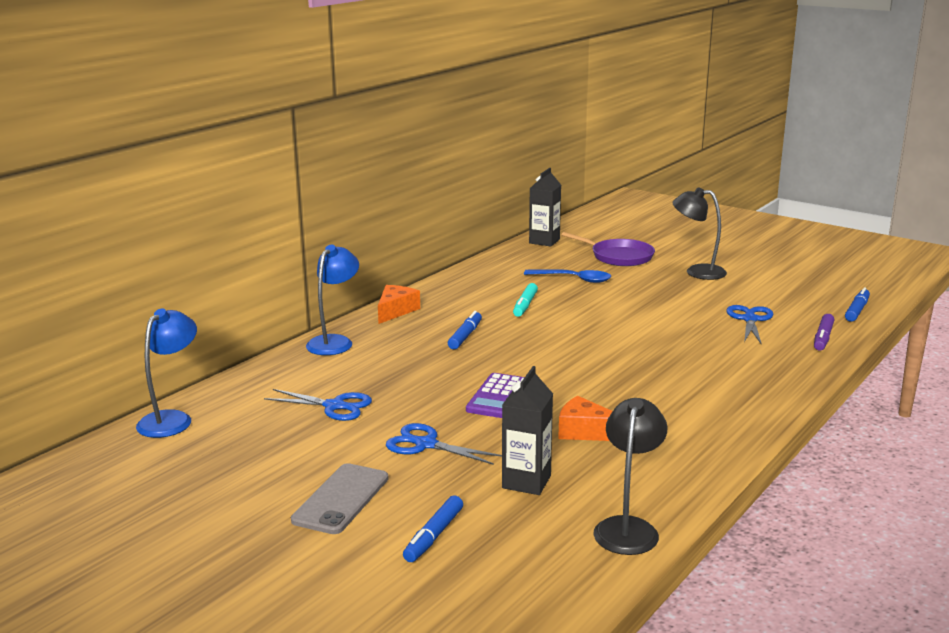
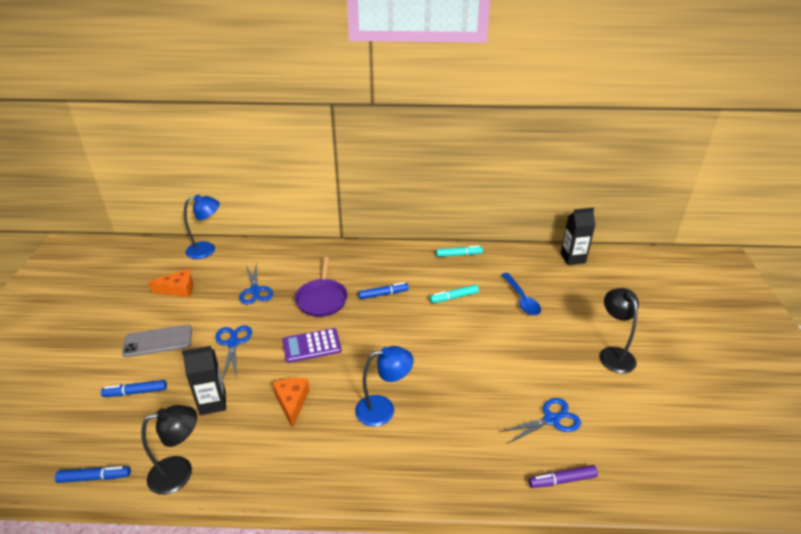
camera: 55 degrees right, 15 degrees up
(334, 342) = (332, 253): blue lamp -> blue lamp (383, 409)
(395, 311) = (392, 253): orange cheese -> orange cheese (178, 289)
(456, 282) = (459, 255): none -> turquoise marker
(619, 256) = (590, 303): purple pan -> purple pan (322, 299)
(857, 310) = (650, 486): blue marker -> blue marker (95, 477)

